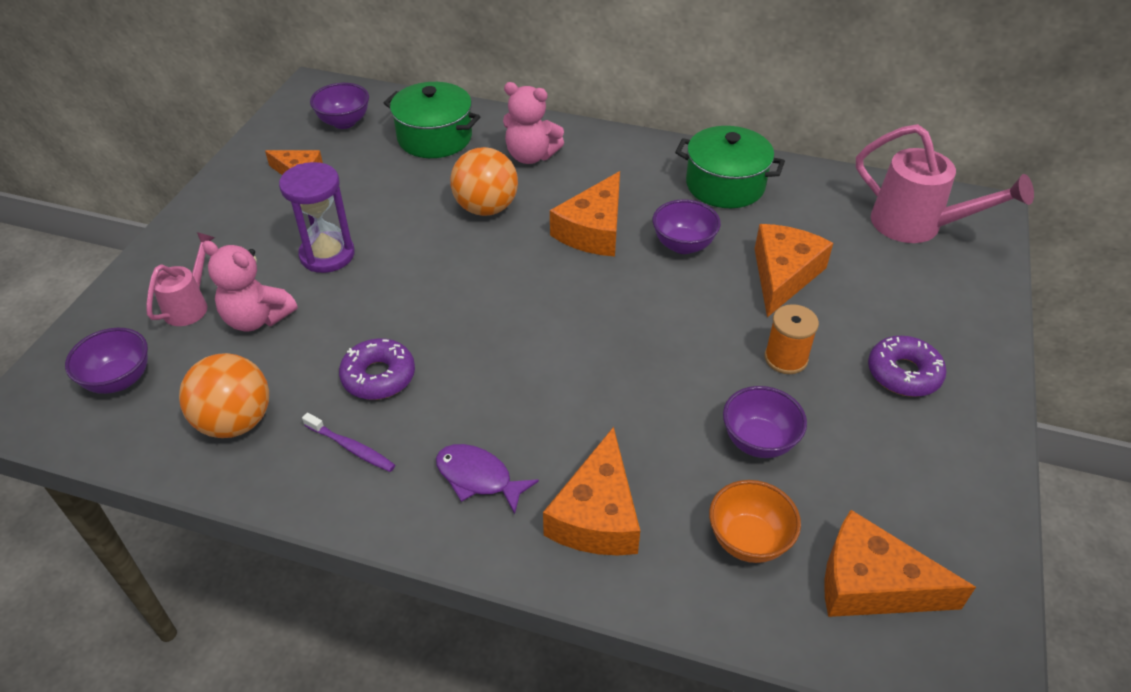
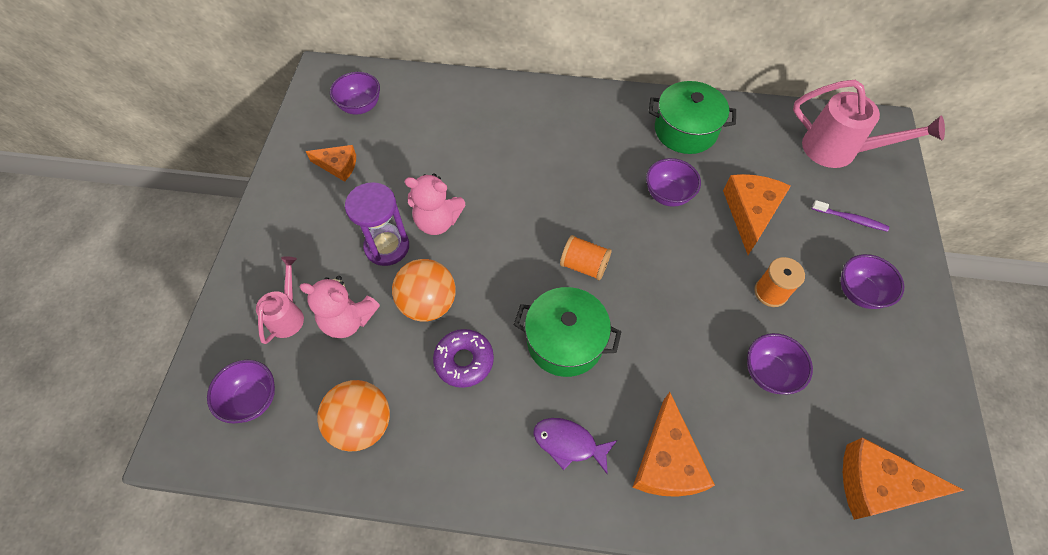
camera: 10 degrees left, 15 degrees up
(351, 447) = (462, 432): purple toothbrush -> purple toothbrush (850, 219)
(434, 138) = (441, 113): green pot -> green pot (565, 341)
(486, 208) = (503, 180): orange ball -> orange ball (428, 303)
(531, 156) = (525, 121): pink teddy bear -> pink teddy bear (437, 221)
(556, 302) = (584, 265): none -> orange spool
(593, 230) = (594, 190): orange cheese -> none
(748, 540) = (782, 463): orange bowl -> none
(903, 373) = (859, 292): purple donut -> purple bowl

